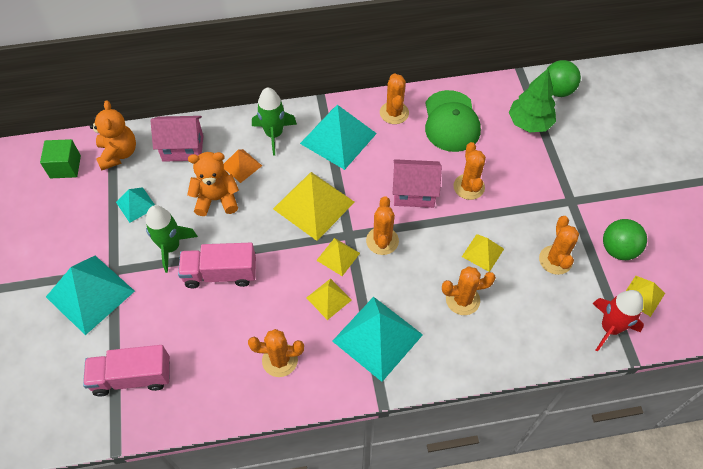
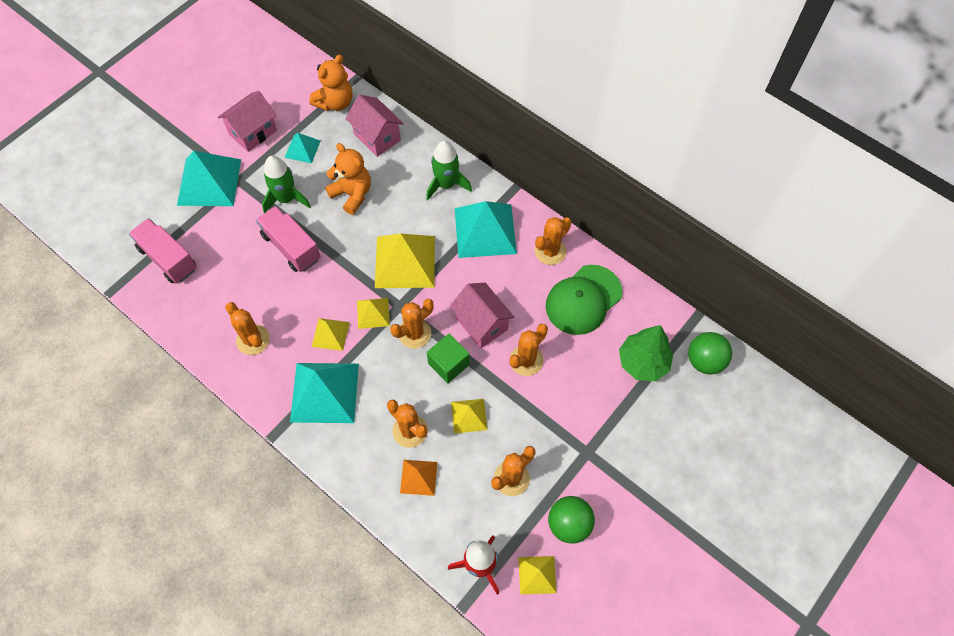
camera: 50 degrees right, 5 degrees up
(65, 167) = (295, 81): green cube -> green cube (448, 364)
(79, 229) = (253, 132): none -> pink house
(241, 165) = (397, 186): orange pyramid -> orange pyramid (418, 477)

